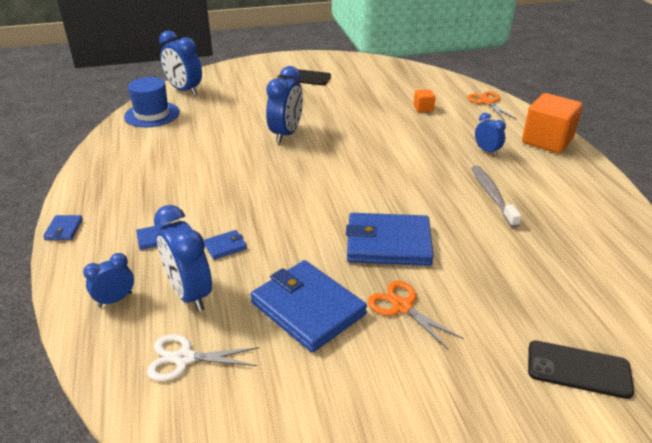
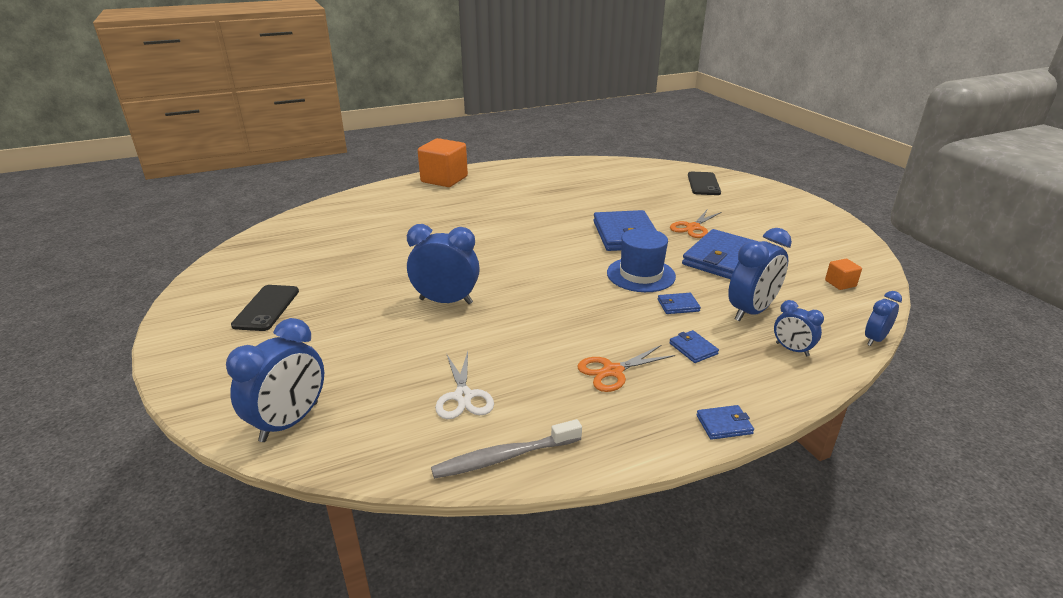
camera: 100 degrees left, 5 degrees down
(152, 114) = (389, 436): blue hat -> blue hat (641, 274)
(184, 358) = (815, 300): white scissors -> white scissors (463, 396)
(225, 246) = (678, 305): blue wallet -> blue wallet turned 60 degrees counterclockwise
(423, 108) = (377, 227): orange cube -> orange cube (840, 283)
(487, 151) = (466, 200): blue clock -> blue clock (875, 339)
(488, 102) = (365, 199): orange scissors -> orange scissors (613, 371)
(492, 195) = (539, 200): grey toothbrush -> grey toothbrush (504, 457)

